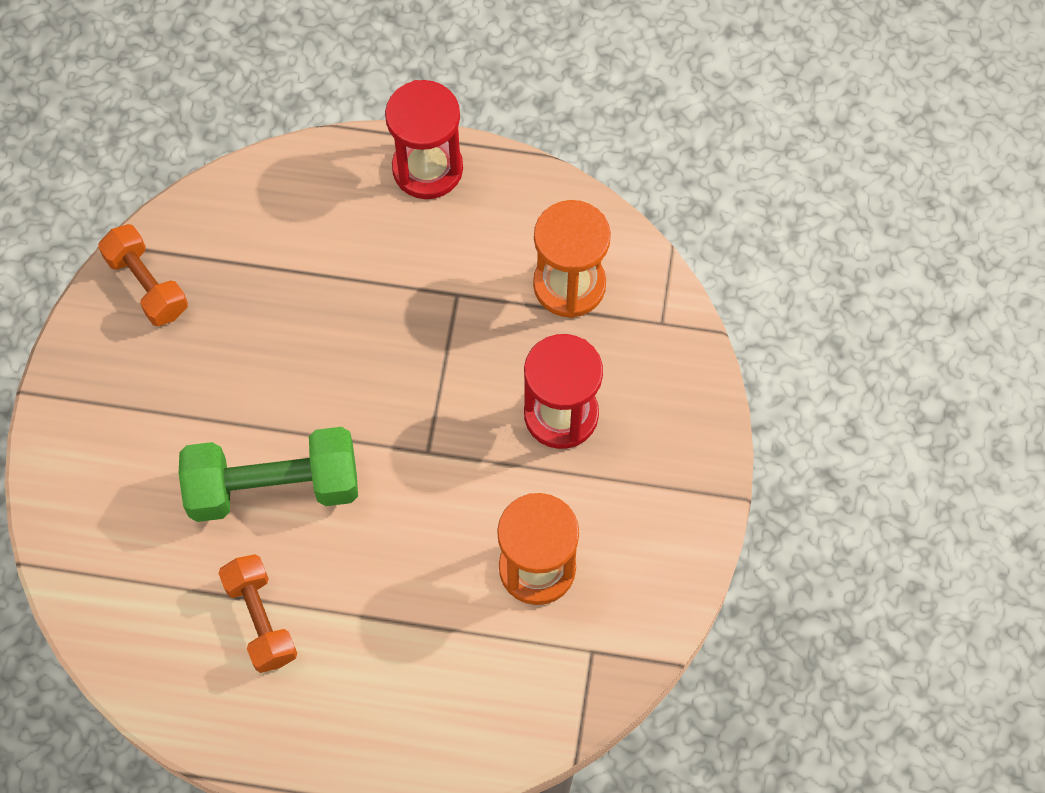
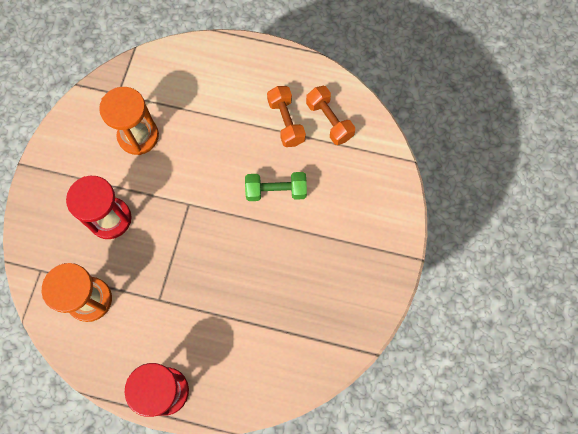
camera: 175 degrees left, 5 degrees up
(147, 285) = (348, 322): orange dumbbell -> orange dumbbell (329, 121)
(273, 487) = (276, 191): green dumbbell -> green dumbbell, size x0.64

